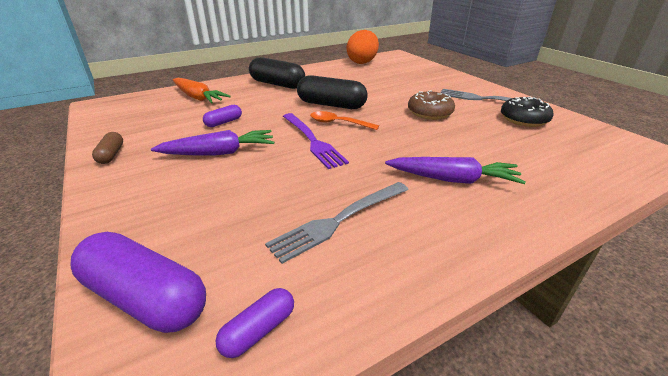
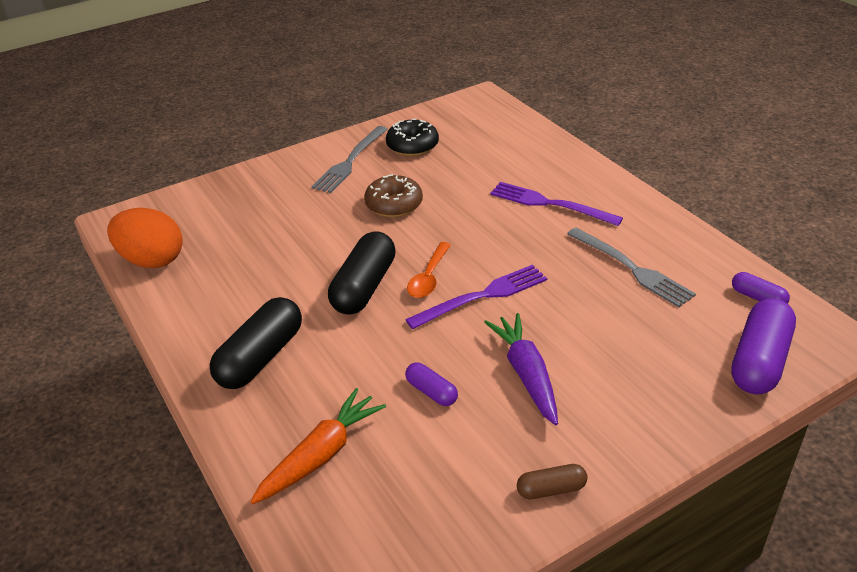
camera: 90 degrees left, 5 degrees up
(453, 179) = (549, 204): purple carrot -> purple fork

